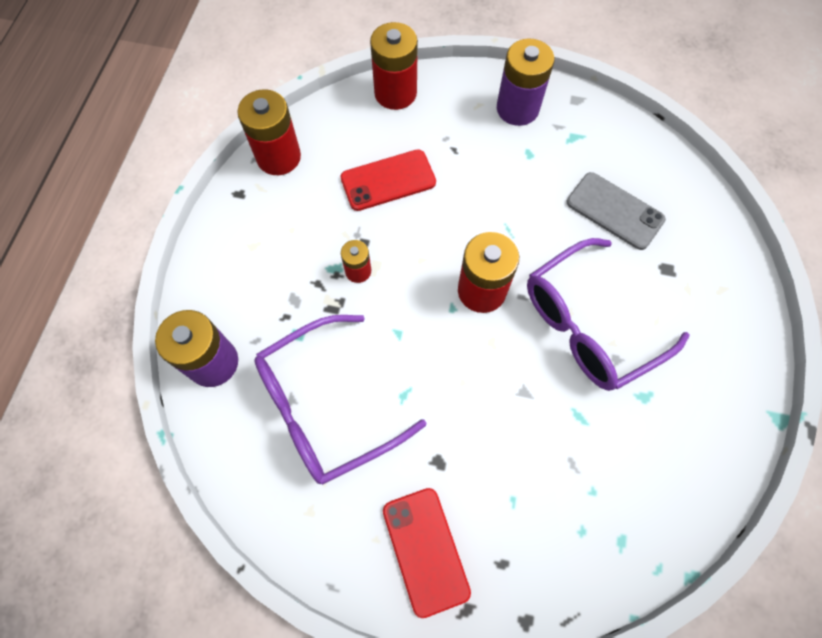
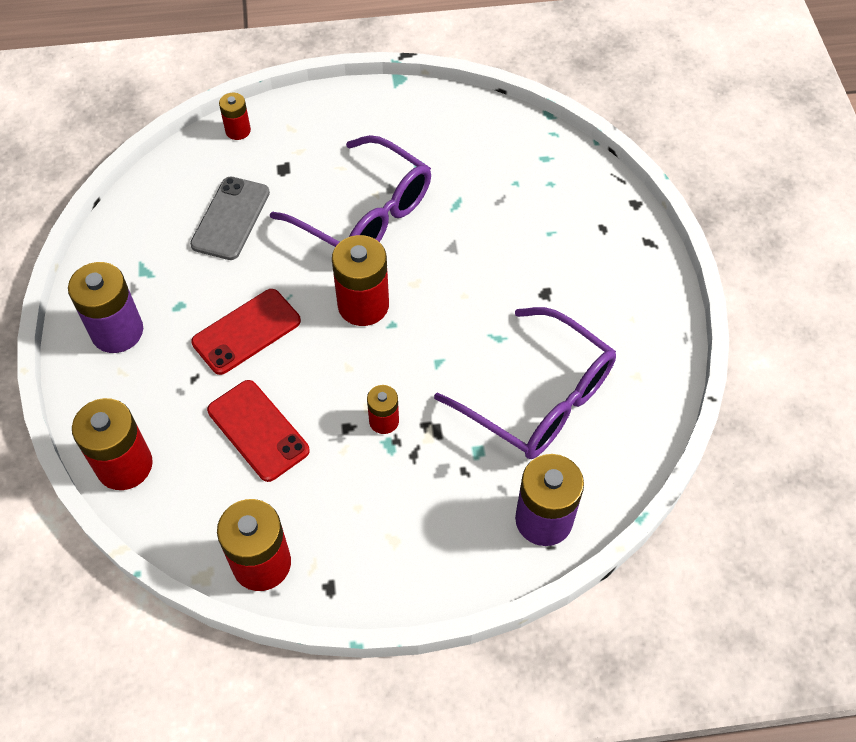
camera: 110 degrees left, 10 degrees down
(425, 550) = (621, 281): red phone -> red phone (246, 331)
(727, 242) = (238, 130): none -> red battery

